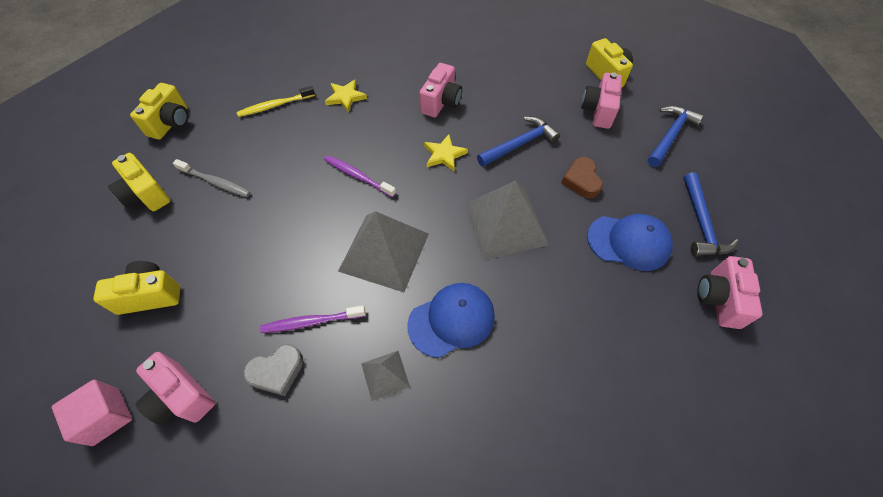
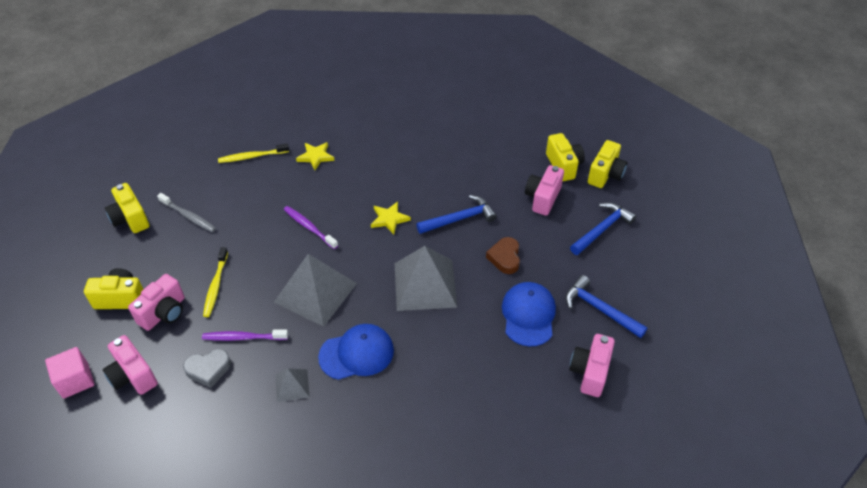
camera: 10 degrees right, 10 degrees down
(171, 123) = (161, 161): yellow camera -> yellow camera (605, 174)
(264, 261) = (215, 286): none -> yellow toothbrush
(441, 102) = (400, 172): pink camera -> pink camera (164, 313)
(629, 242) = (528, 315): blue cap -> blue cap turned 105 degrees counterclockwise
(701, 223) = (599, 309): blue hammer -> blue hammer turned 120 degrees clockwise

